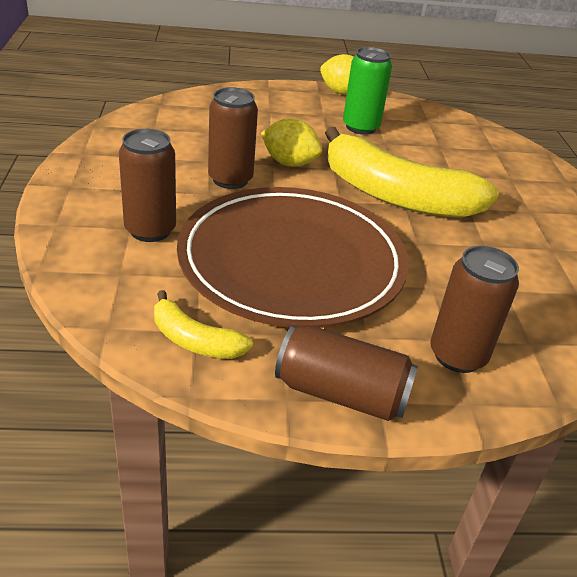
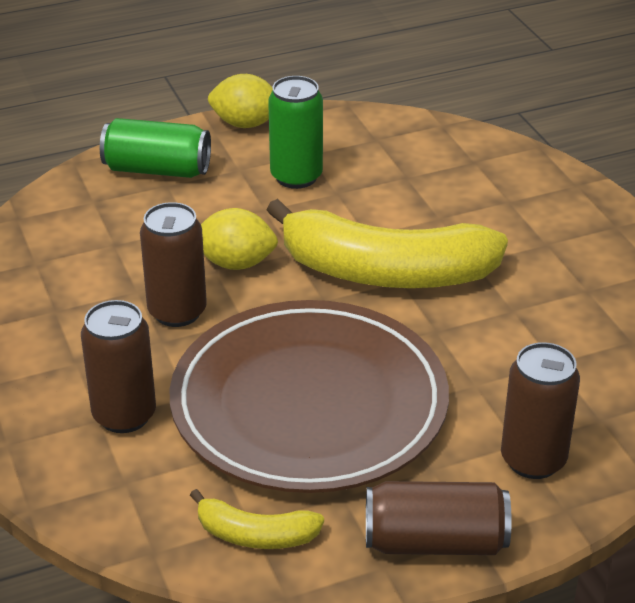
camera: 15 degrees left, 0 degrees up
(268, 101) = (157, 170): none -> green can

